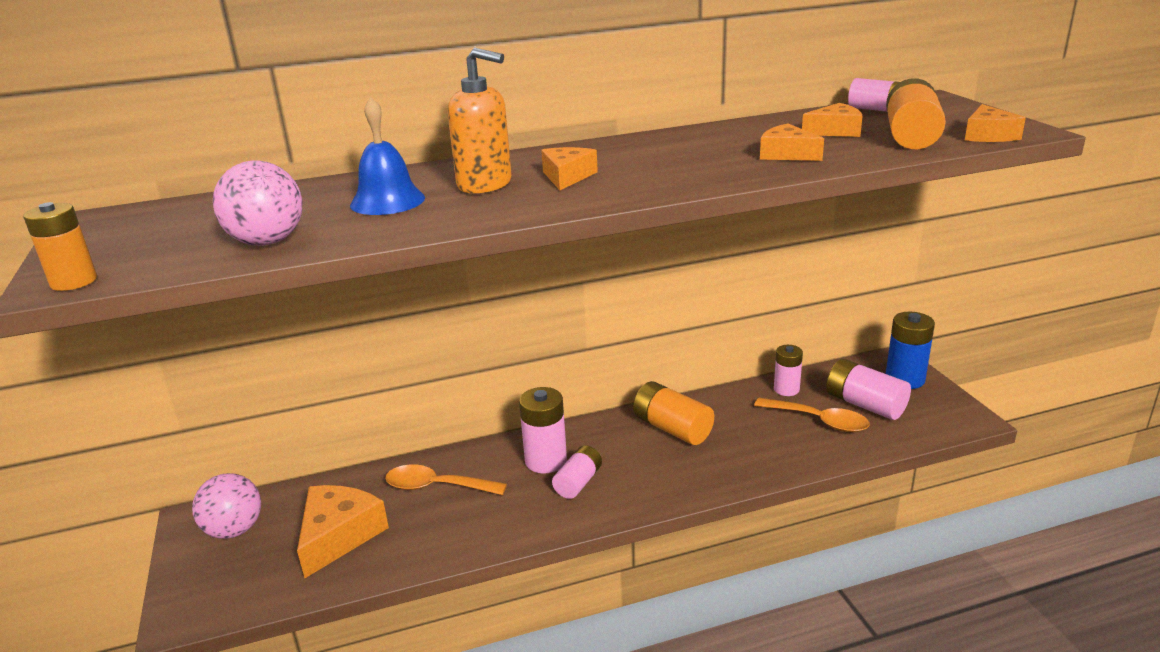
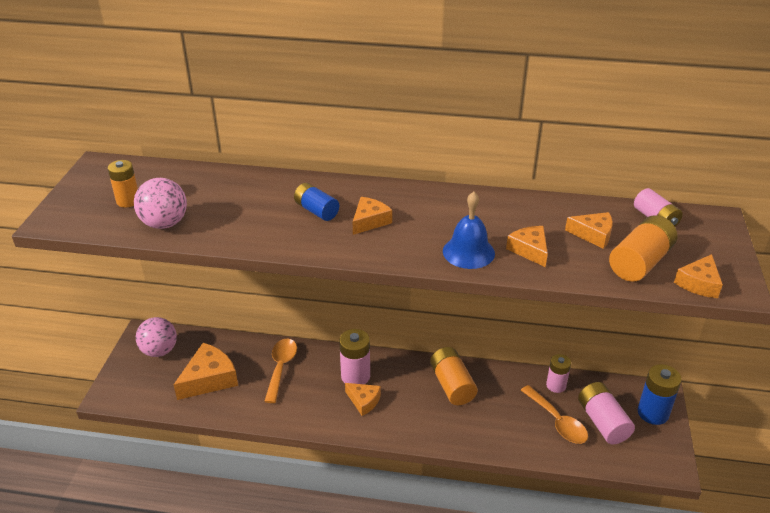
camera: 25 degrees right, 10 degrees up
(74, 282) = (59, 222): orange battery -> orange battery (128, 201)
(387, 201) = (251, 207): blue bell -> blue bell (468, 252)
(437, 487) = (281, 368): orange spoon -> orange spoon turned 60 degrees clockwise
(485, 184) = (316, 211): orange soap dispenser -> blue battery
(578, 482) = (364, 401): pink battery -> orange cheese

